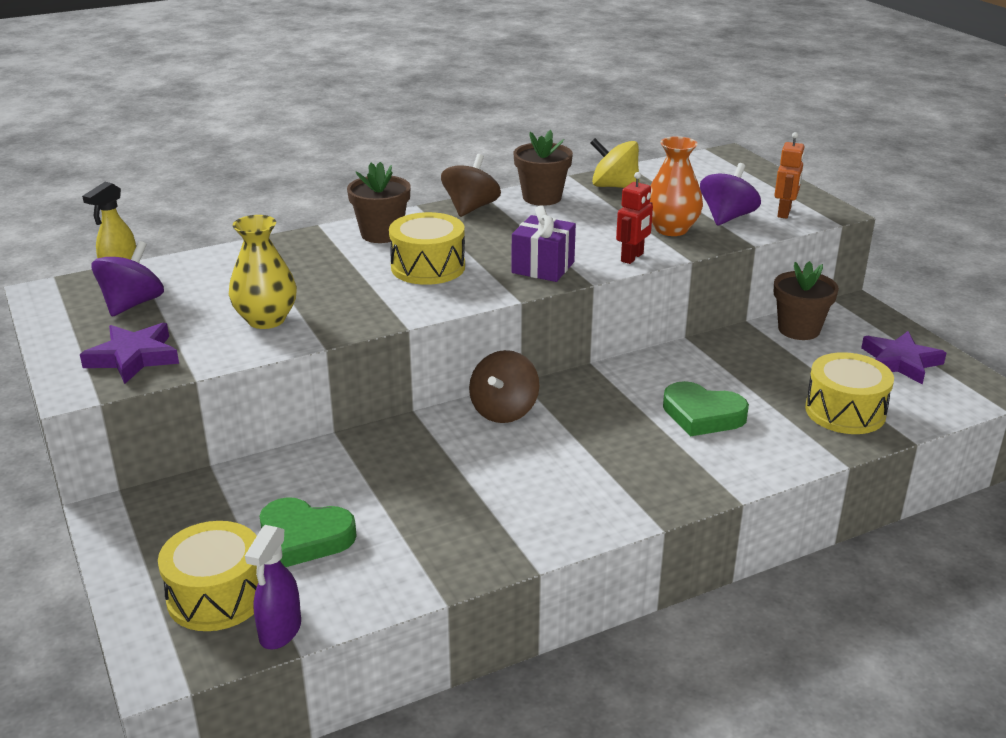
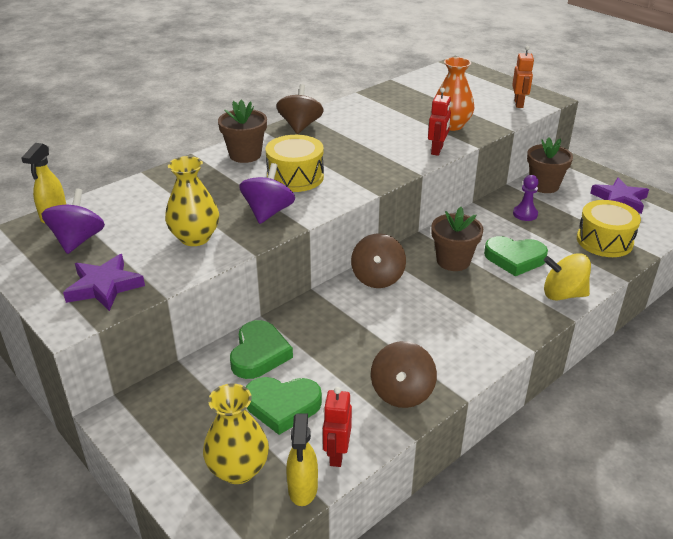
camera: 15 degrees left, 5 degrees up
(217, 596) = (238, 469): yellow drum -> yellow vase
(280, 632) = (303, 489): purple spray bottle -> yellow spray bottle
(309, 474) = (259, 354): none -> green heart
(341, 602) = (336, 454): none -> red robot
(460, 548) = (402, 392): none -> brown spinning top
(542, 197) = (347, 111): brown flower pot -> brown flower pot (453, 261)
(543, 267) = (379, 166): purple gift -> none
(614, 186) = (393, 97): yellow spinning top -> yellow spinning top (563, 294)
(727, 217) = (483, 112): purple spinning top -> purple spinning top (268, 212)
(750, 362) = (525, 214): none -> purple pawn

